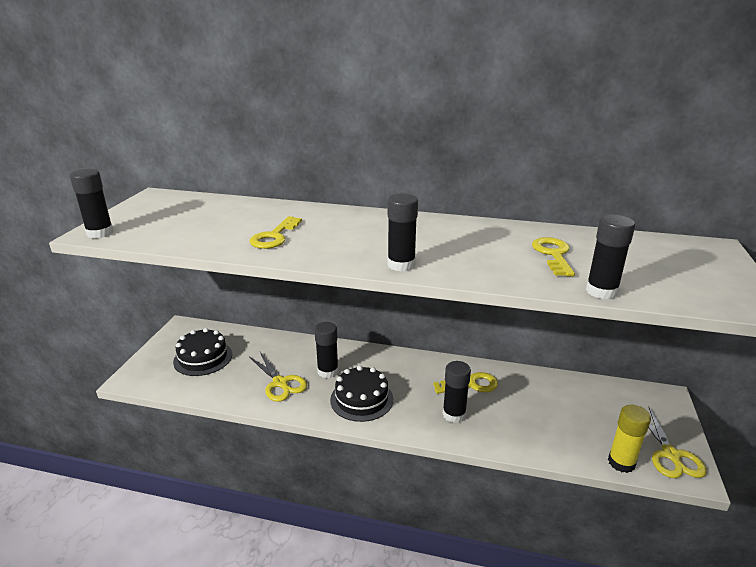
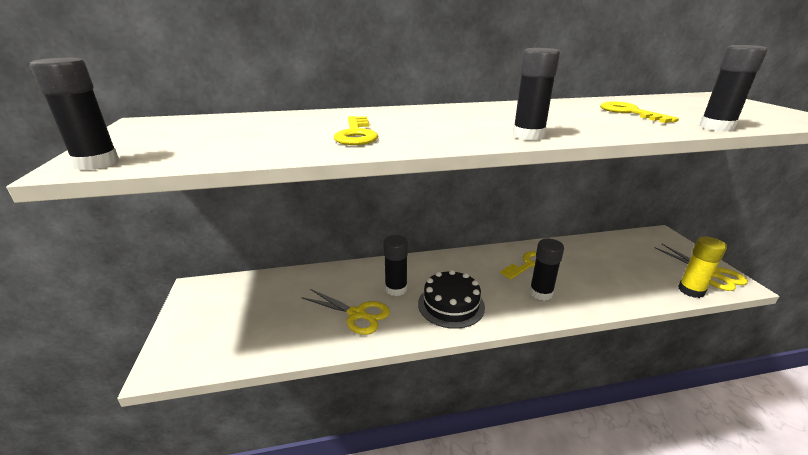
camera: 25 degrees left, 0 degrees up
(203, 358) = (246, 314): black cake -> none

